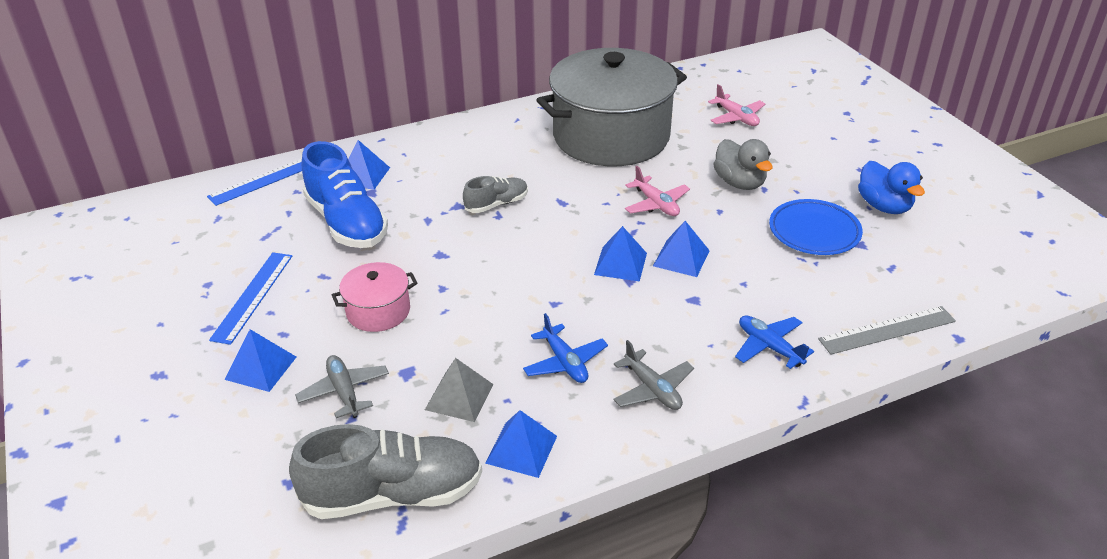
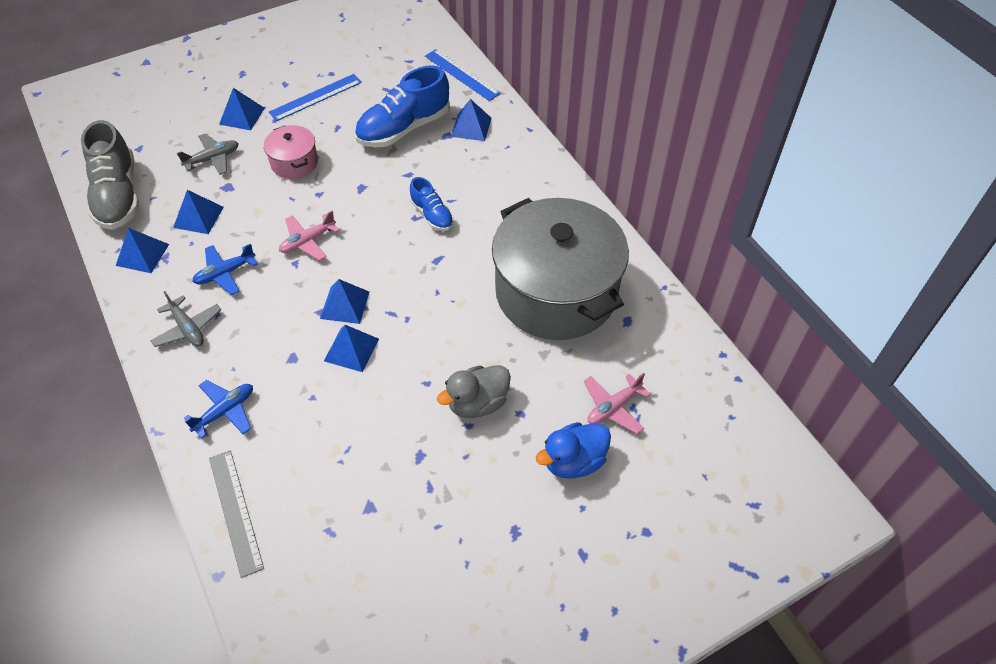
camera: 85 degrees right, 15 degrees up
(253, 296) = (316, 97): blue ruler -> blue ruler turned 45 degrees counterclockwise
(459, 397) = (198, 217): grey pyramid -> blue pyramid
(497, 204) = (432, 215): grey shoe -> blue shoe
(652, 389) = (187, 328): grey plane -> grey plane turned 90 degrees counterclockwise
(656, 204) = (436, 331): pink plane -> pink plane (308, 241)
(814, 232) = (391, 465): blue plate -> none
(884, 206) = (439, 542): blue duck -> blue duck (573, 461)

